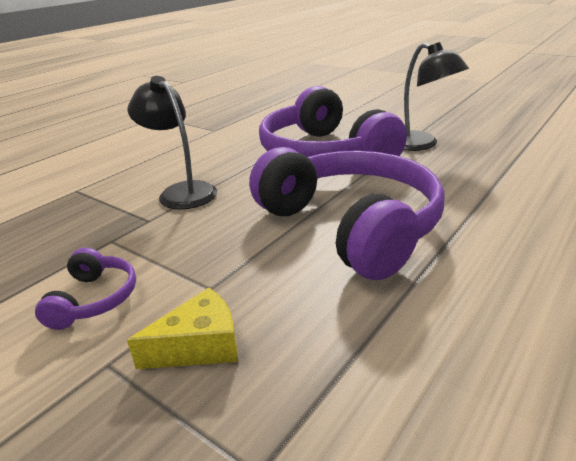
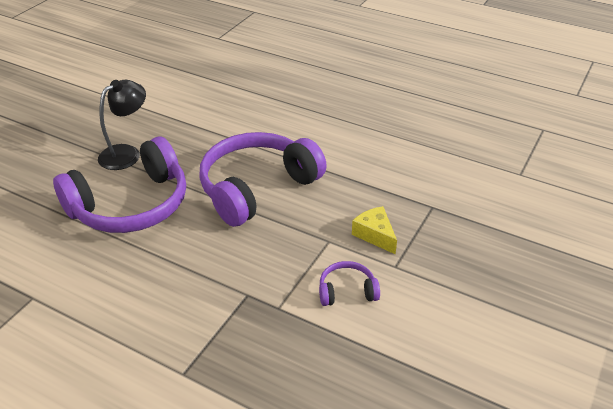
camera: 100 degrees left, 10 degrees up
(181, 192) = (197, 286): black lamp -> none

